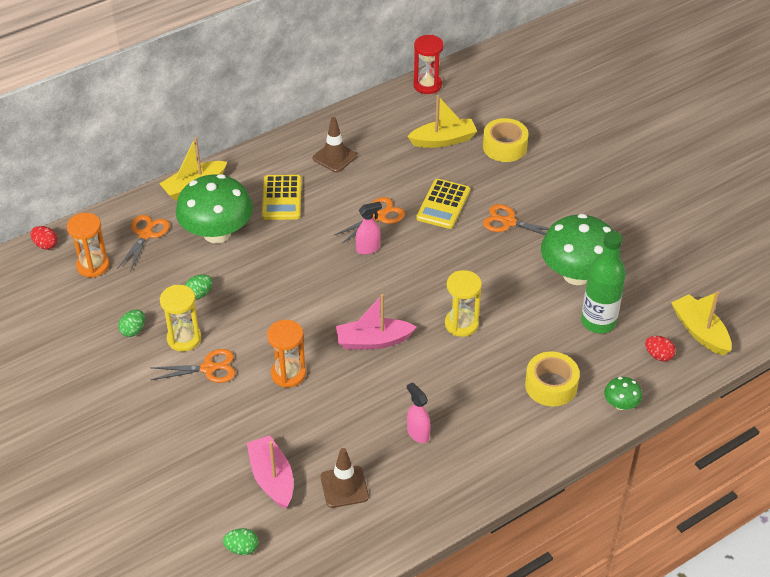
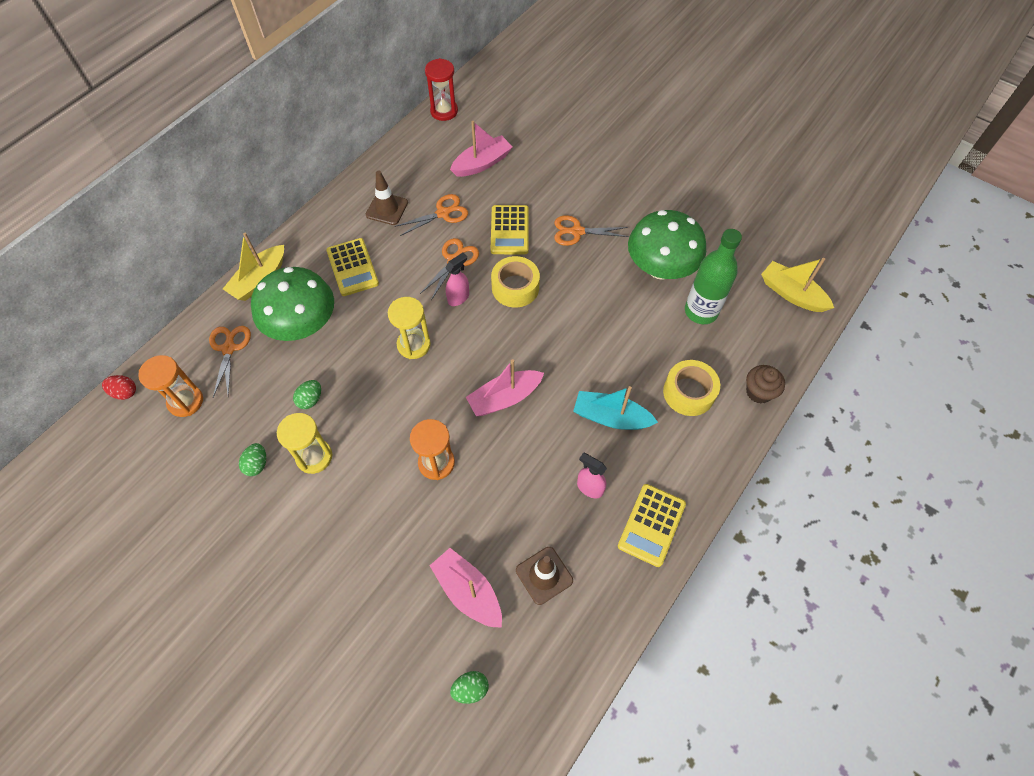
camera: 20 degrees left, 15 degrees up
(208, 368) = (352, 483): orange scissors -> orange scissors (443, 213)
(443, 140) = (482, 163): yellow boat -> pink boat
(461, 324) = (579, 353): yellow hourglass -> yellow hourglass (414, 345)
(461, 479) = (651, 525): none -> yellow calculator
(465, 384) = (611, 417): none -> turquoise boat
(504, 147) = (540, 155): yellow tape -> yellow tape (515, 287)
(621, 404) = (759, 392): green mushroom -> brown cupcake
(658, 355) = (768, 330): red egg -> none

